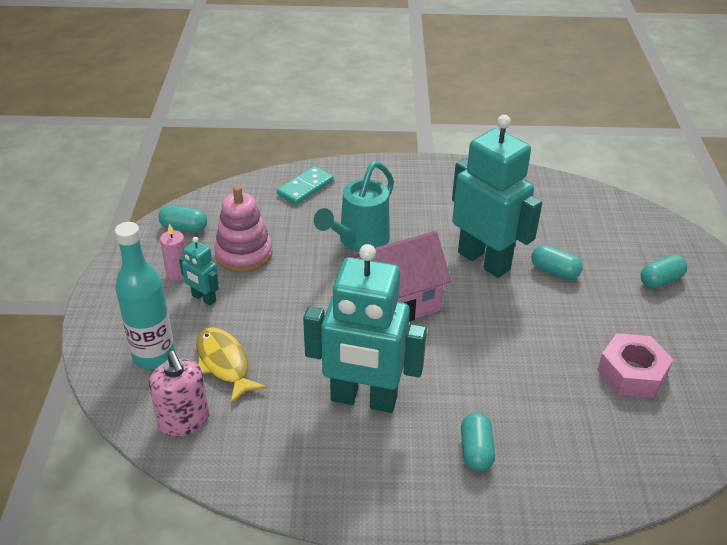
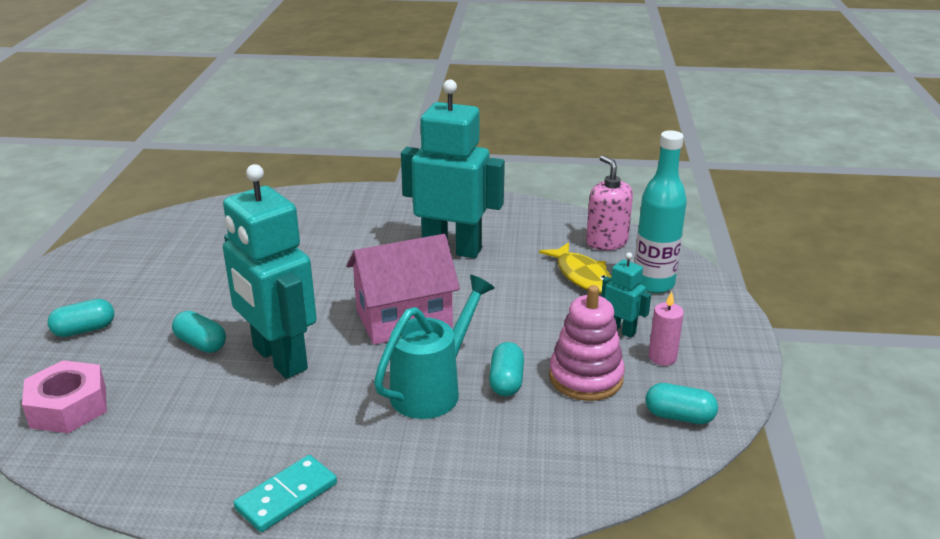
camera: 175 degrees left, 10 degrees down
(305, 188) = (507, 480): turquoise domino -> turquoise domino (286, 496)
(476, 451) = (367, 220): turquoise capsule -> turquoise capsule (506, 381)
(632, 373) = (199, 257): pink nut -> pink nut (68, 407)

